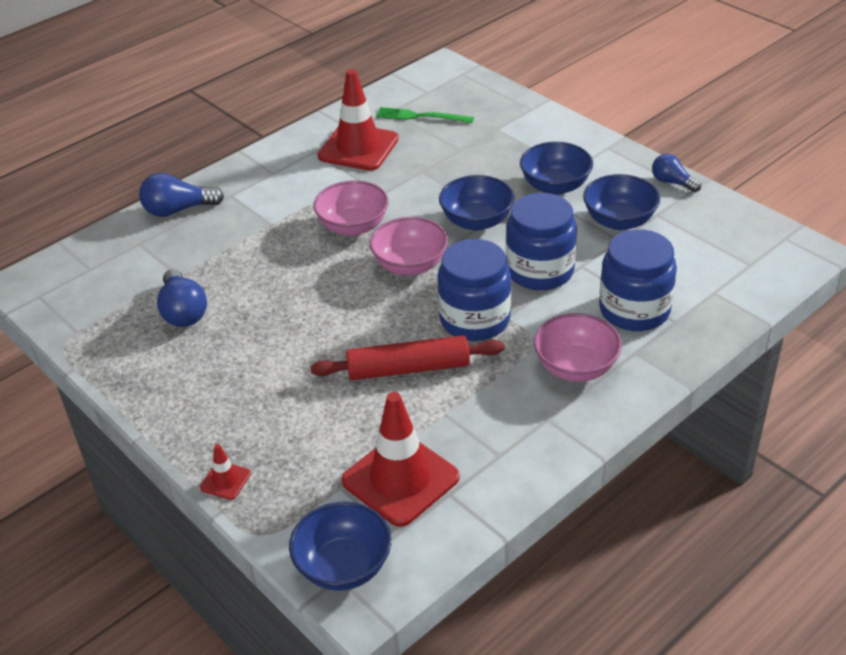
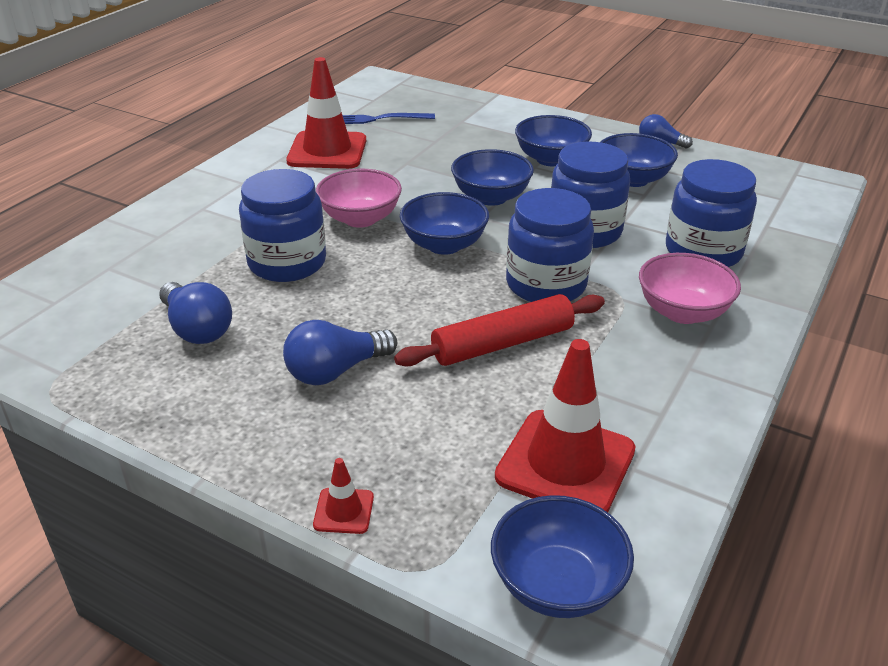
camera: 20 degrees left, 5 degrees down
(178, 210) = (145, 229): blue light bulb -> blue light bulb (335, 371)
(275, 261) = (287, 263): none -> blue jar
(410, 265) = (444, 245): pink bowl -> blue bowl
(420, 116) = (378, 119): green fork -> blue fork

